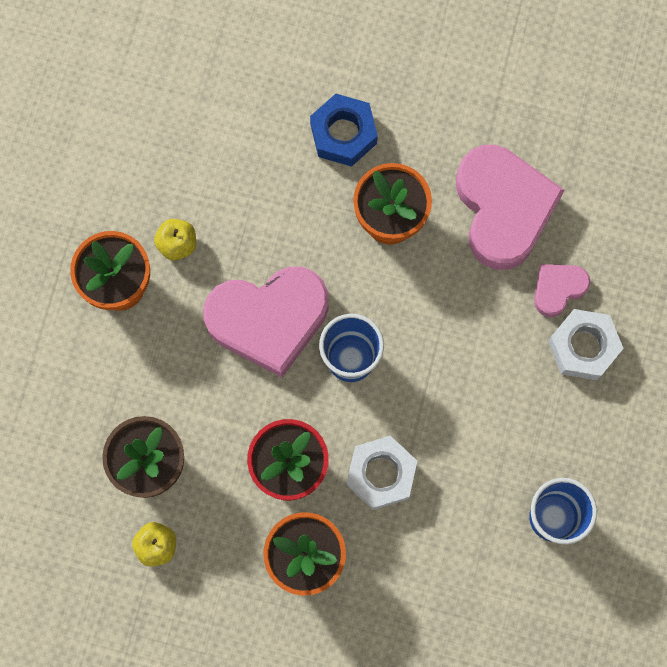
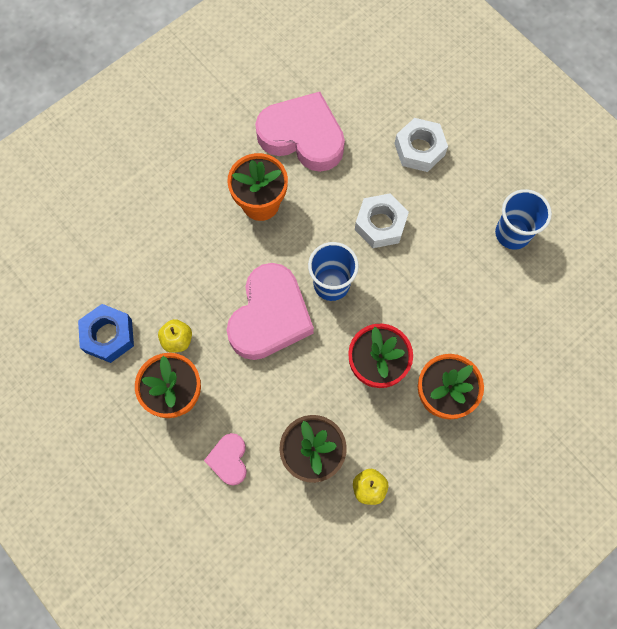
camera: 55 degrees left, 5 degrees down
(343, 134) = (185, 194): blue nut -> blue nut (108, 336)
(381, 474) = (418, 314): white nut -> white nut (380, 224)
(558, 289) = (374, 139): pink heart -> pink heart (229, 460)

